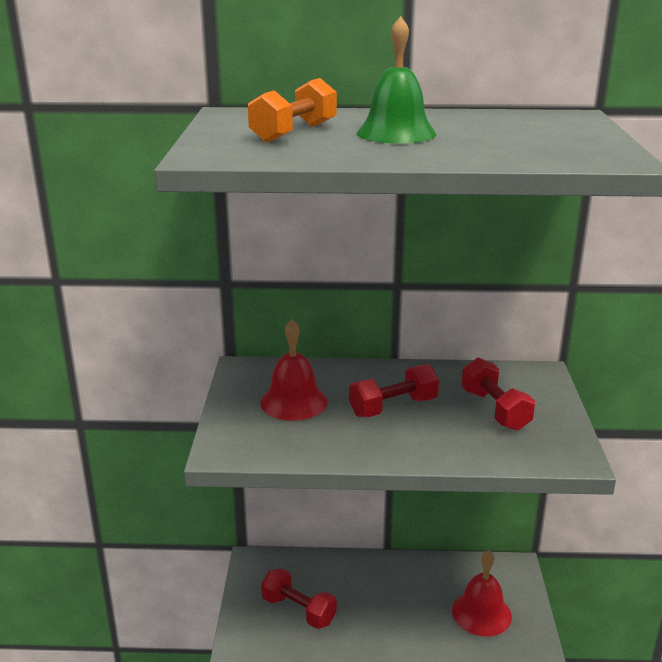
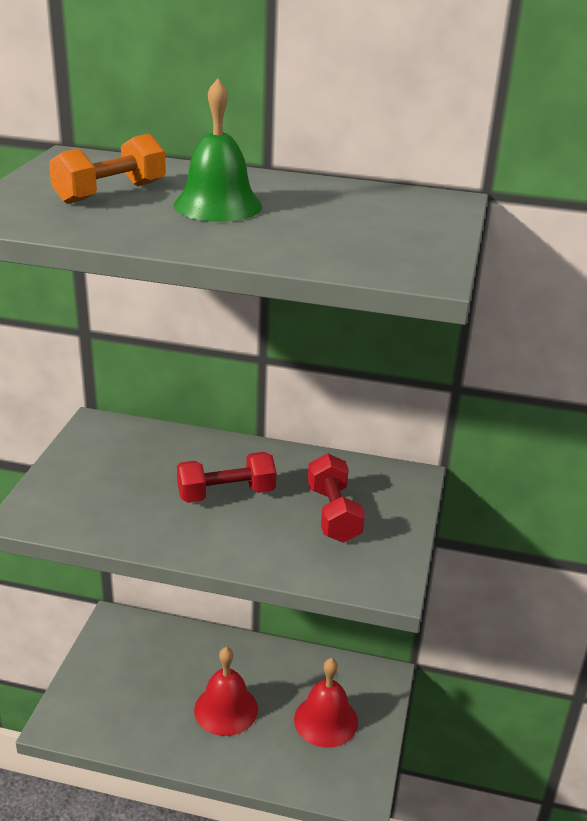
camera: 10 degrees right, 5 degrees up
(293, 402) = (126, 471): red bell -> red bell (226, 709)
(298, 610) = (137, 681): red dumbbell -> none

